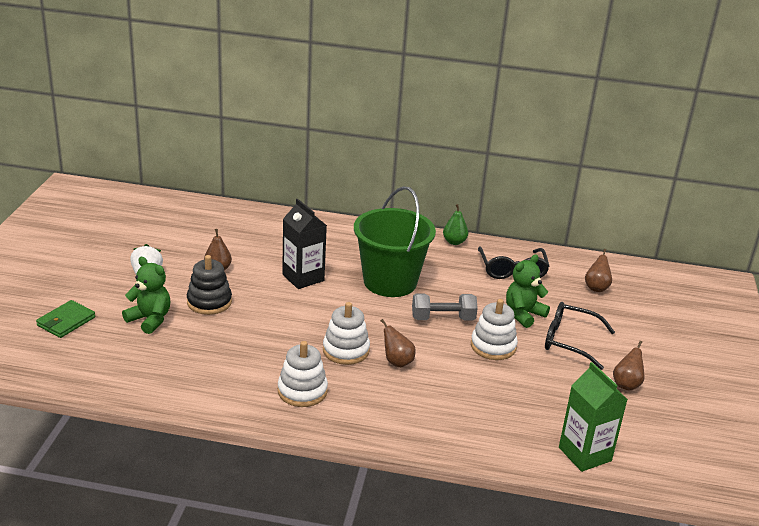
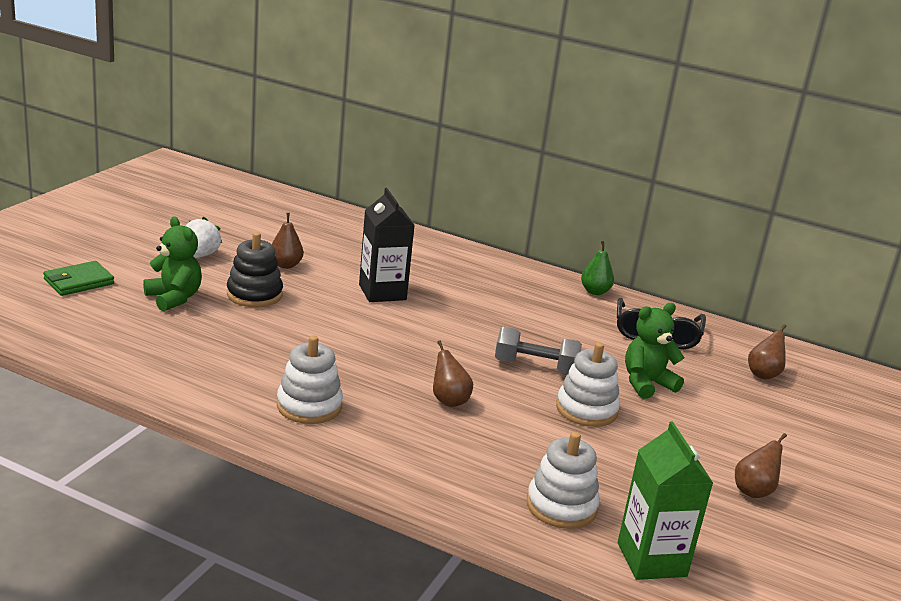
camera: 15 degrees right, 5 degrees down
(346, 350) = (390, 375): white stacking toy -> white stacking toy (561, 506)
(390, 282) = (488, 316): green bucket -> none
(569, 341) = (695, 425): black glasses -> none

